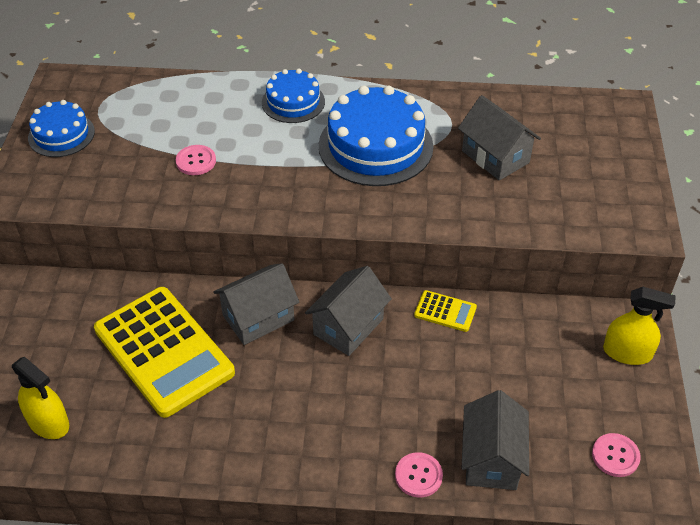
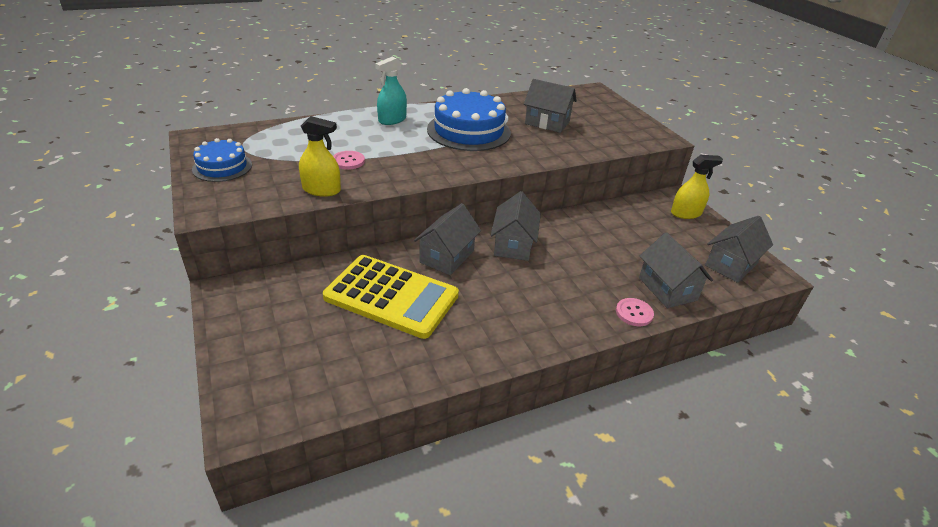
camera: 30 degrees left, 10 degrees down
(48, 422) = (329, 374): yellow spray bottle -> yellow spray bottle (321, 190)
(293, 102) = (392, 120): blue cake -> turquoise spray bottle
(445, 311) = (566, 221): yellow calculator -> none
(615, 456) = (731, 264): pink button -> grey house

